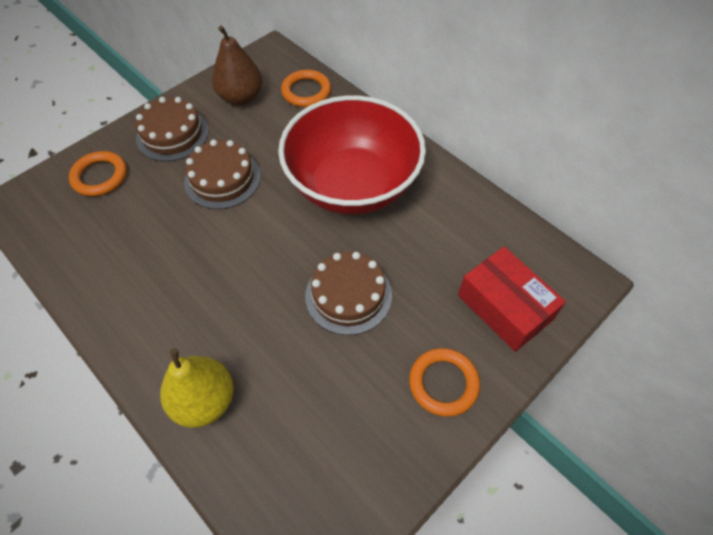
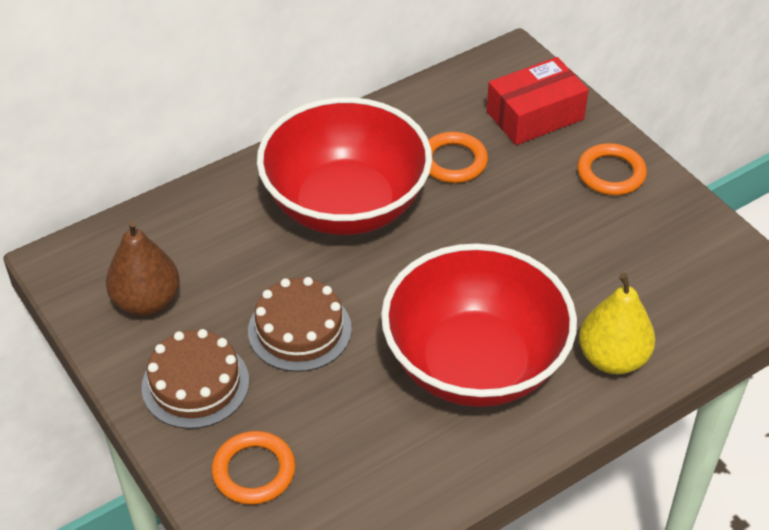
camera: 80 degrees left, 10 degrees down
(195, 293) = (475, 363): none -> red bowl
(306, 91) = (163, 230): orange ring -> orange ring (453, 161)
(348, 295) = (501, 228): brown cake -> none

